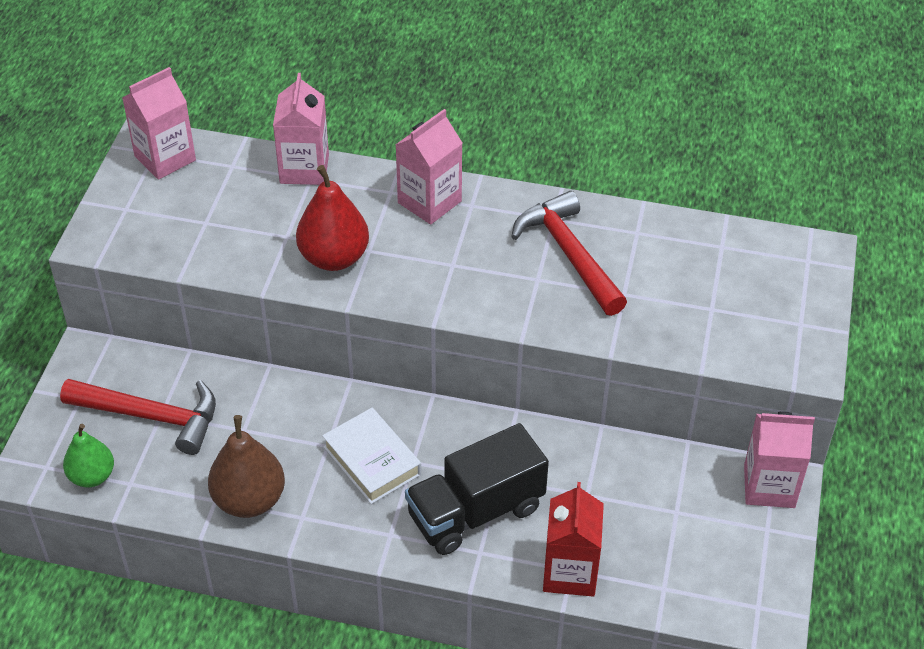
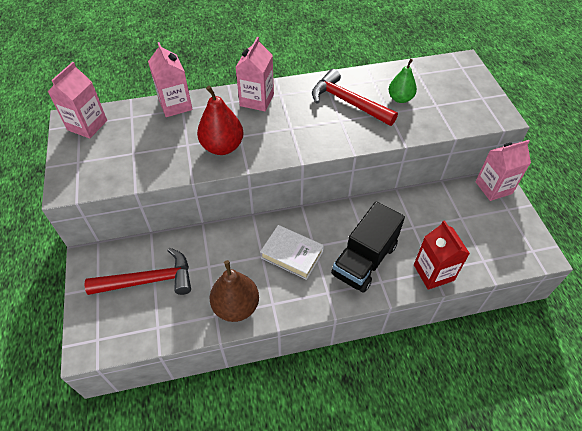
camera: 25 degrees left, 5 degrees up
(92, 476) = (130, 333): green pear -> green pear (400, 98)

